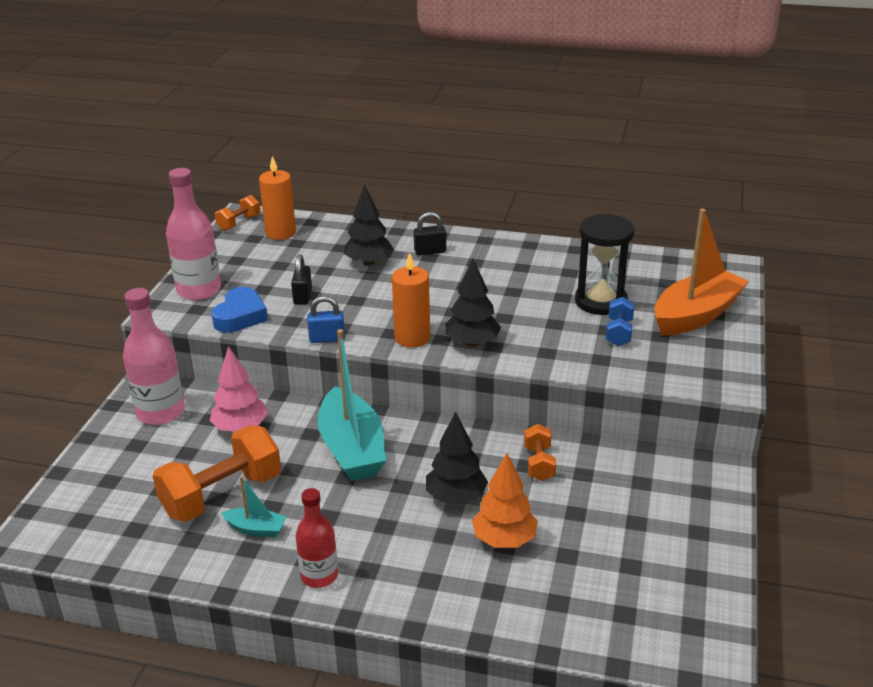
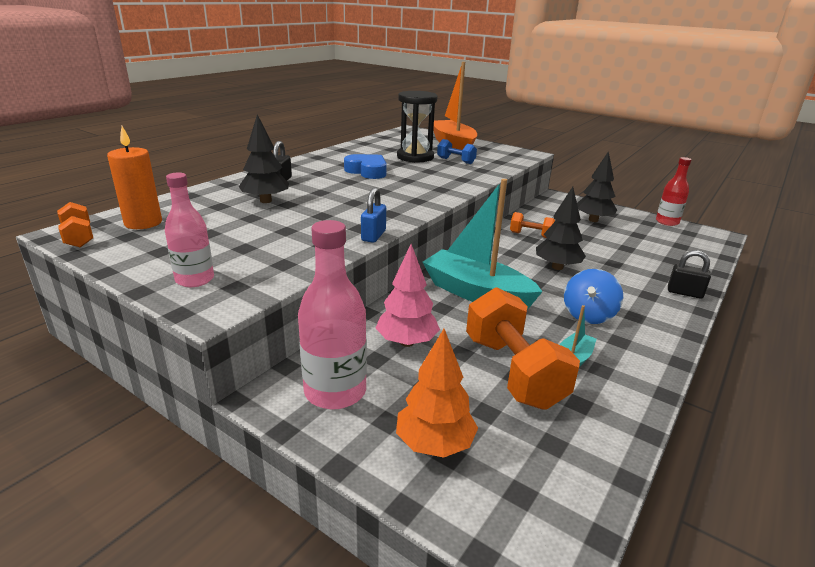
camera: 70 degrees left, 5 degrees down
(199, 290) = (195, 279): pink bottle -> pink bottle, size x0.65
(240, 316) = (284, 266): blue heart -> blue heart (367, 171)
(303, 297) = (286, 233): black padlock -> black padlock (684, 293)
(319, 576) = (642, 339): red bottle -> red bottle (667, 222)
(349, 532) = (588, 315): none -> blue spinning top
(352, 449) = (476, 293): turquoise boat -> turquoise boat turned 150 degrees counterclockwise
(412, 338) = (406, 208): orange candle -> none
(472, 343) = (432, 193): black tree -> black tree (593, 220)
(504, 540) = (608, 262): orange tree -> orange tree (434, 444)

